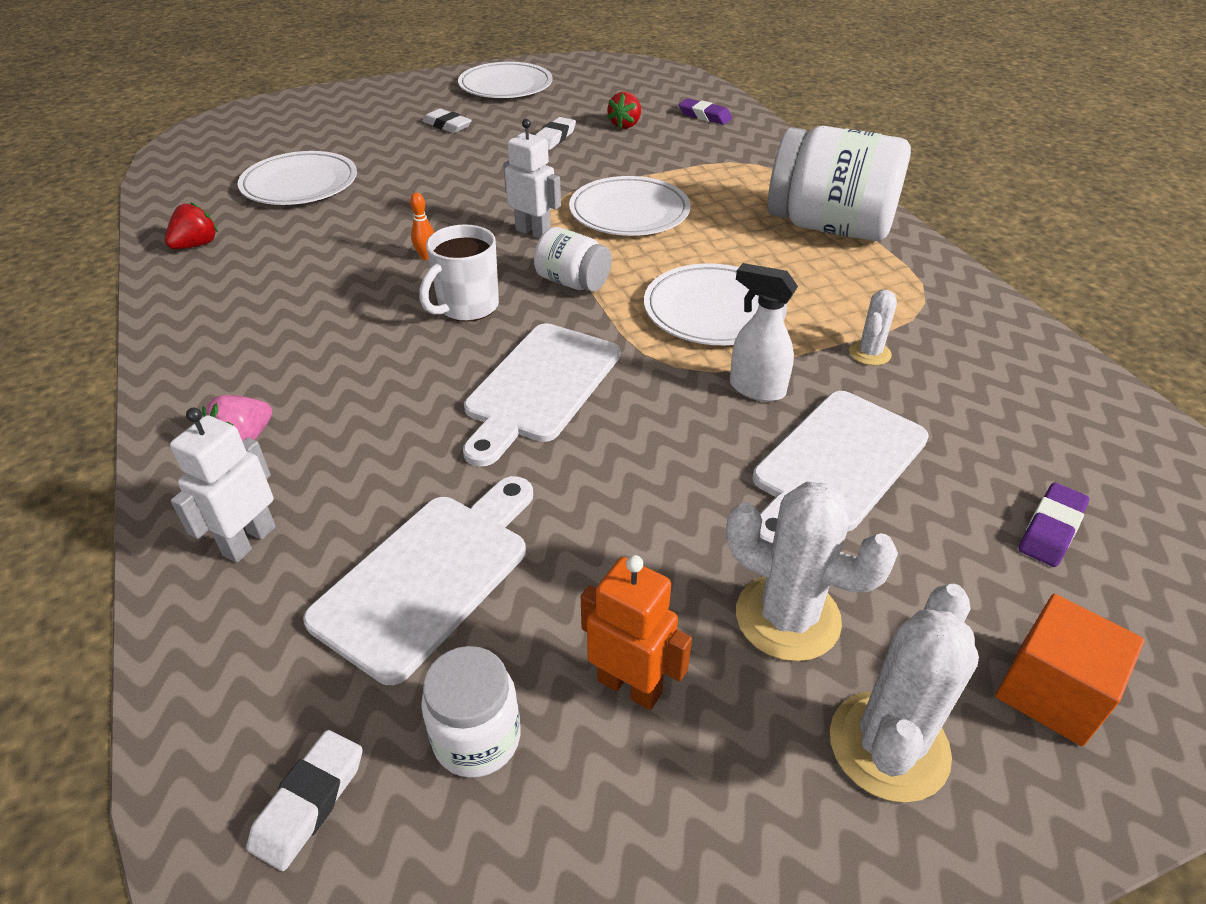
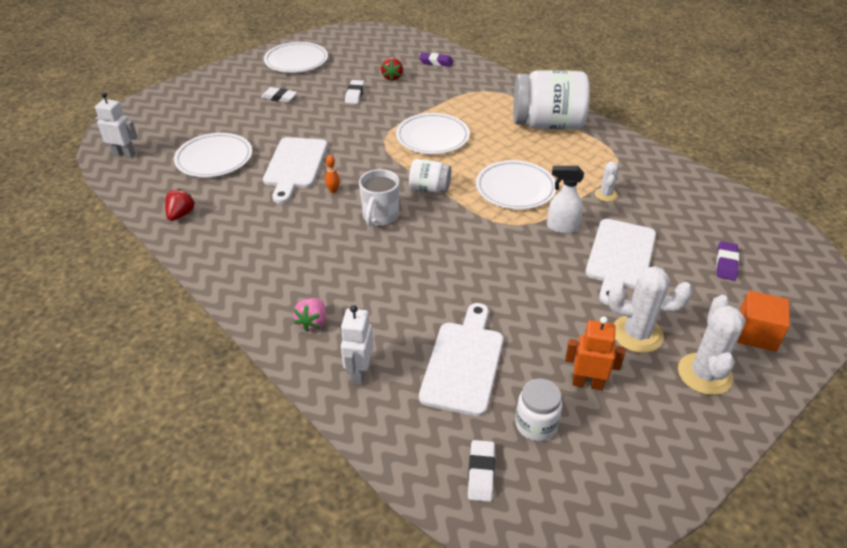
camera: 20 degrees left, 0 degrees up
(533, 232) = (386, 161): white robot -> white robot (124, 154)
(540, 387) = (452, 253): white cutting board -> white cutting board (295, 166)

